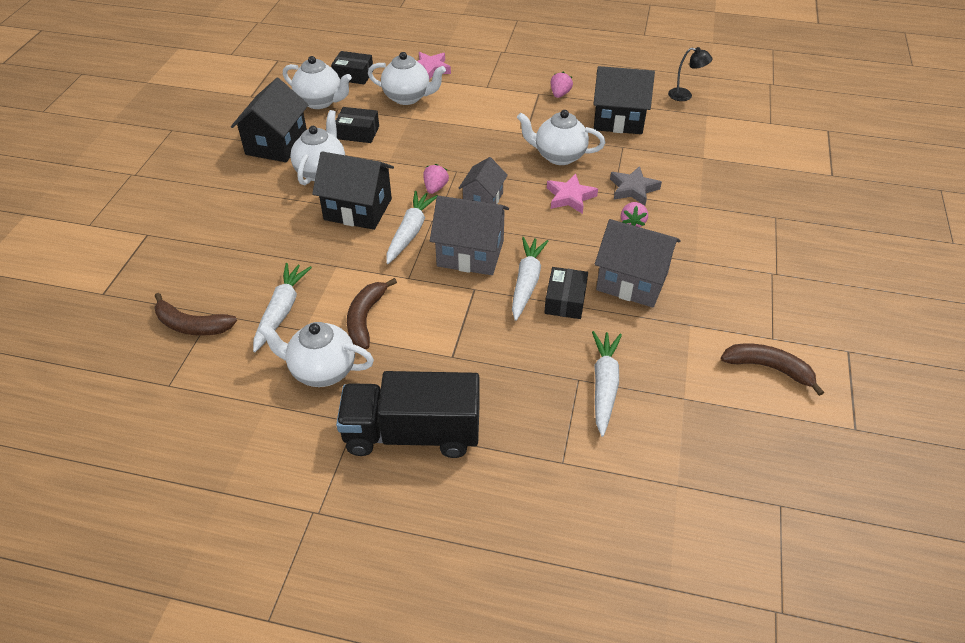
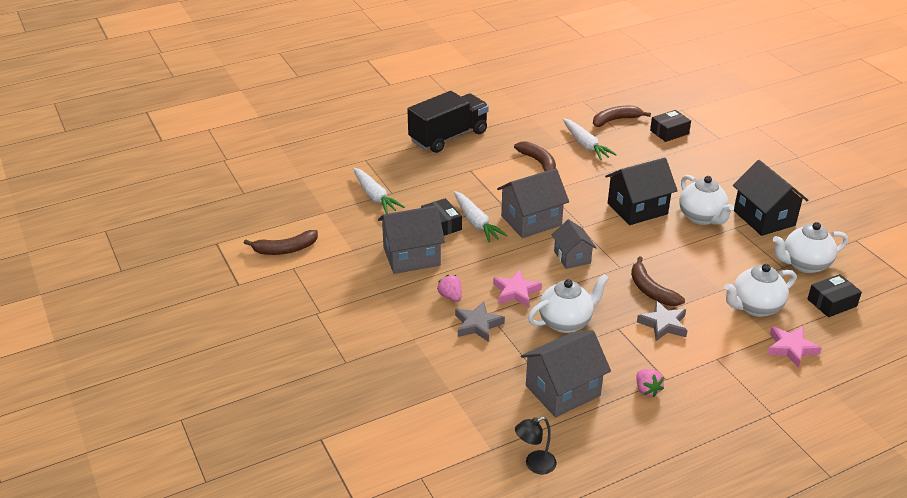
camera: 140 degrees right, 10 degrees down
(322, 370) = (525, 136): white teapot -> none
(358, 132) = (732, 256): black box -> black box (669, 132)
(410, 232) = (584, 213): white carrot -> none
(435, 188) = (614, 247): pink strawberry -> none
(461, 143) = (651, 290): none -> brown banana
(489, 119) = (663, 324): none -> grey star
(618, 119) = (563, 390): black house -> grey house

